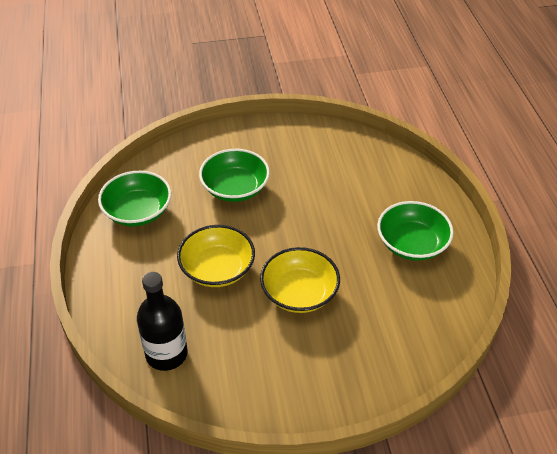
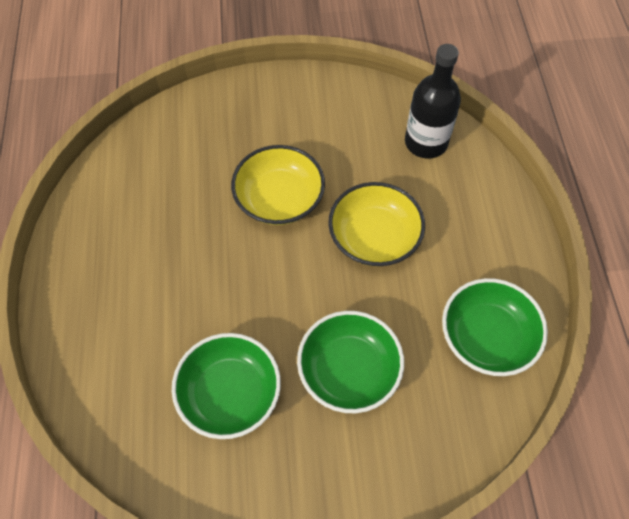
camera: 175 degrees left, 15 degrees up
(412, 244) = (126, 254): green bowl -> green bowl (230, 393)

